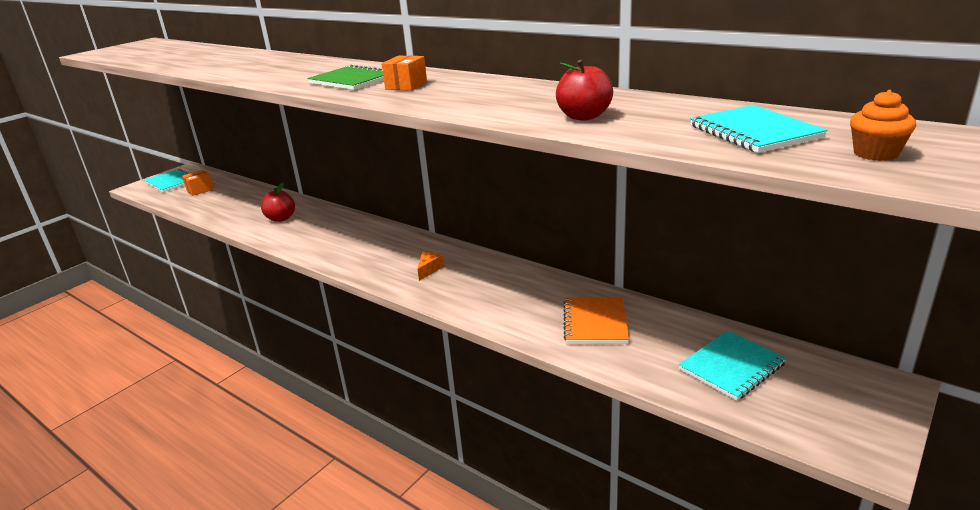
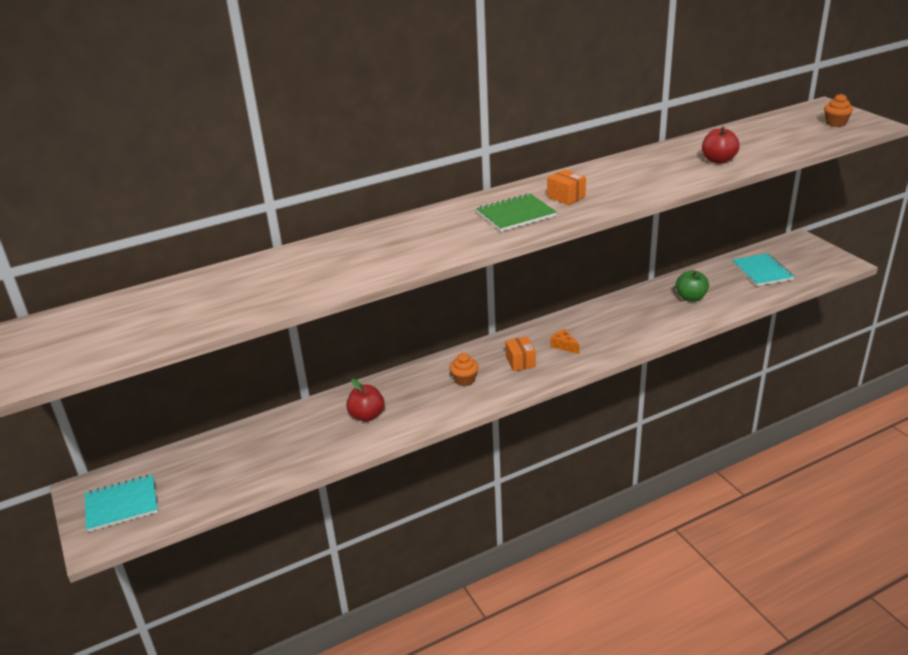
camera: 65 degrees left, 5 degrees up
(200, 190) = (193, 476): orange box -> orange box (520, 362)
(346, 240) = (464, 380): none -> orange cupcake
(595, 322) = (690, 298): orange notebook -> green apple
(754, 132) = (785, 134): turquoise notebook -> none

